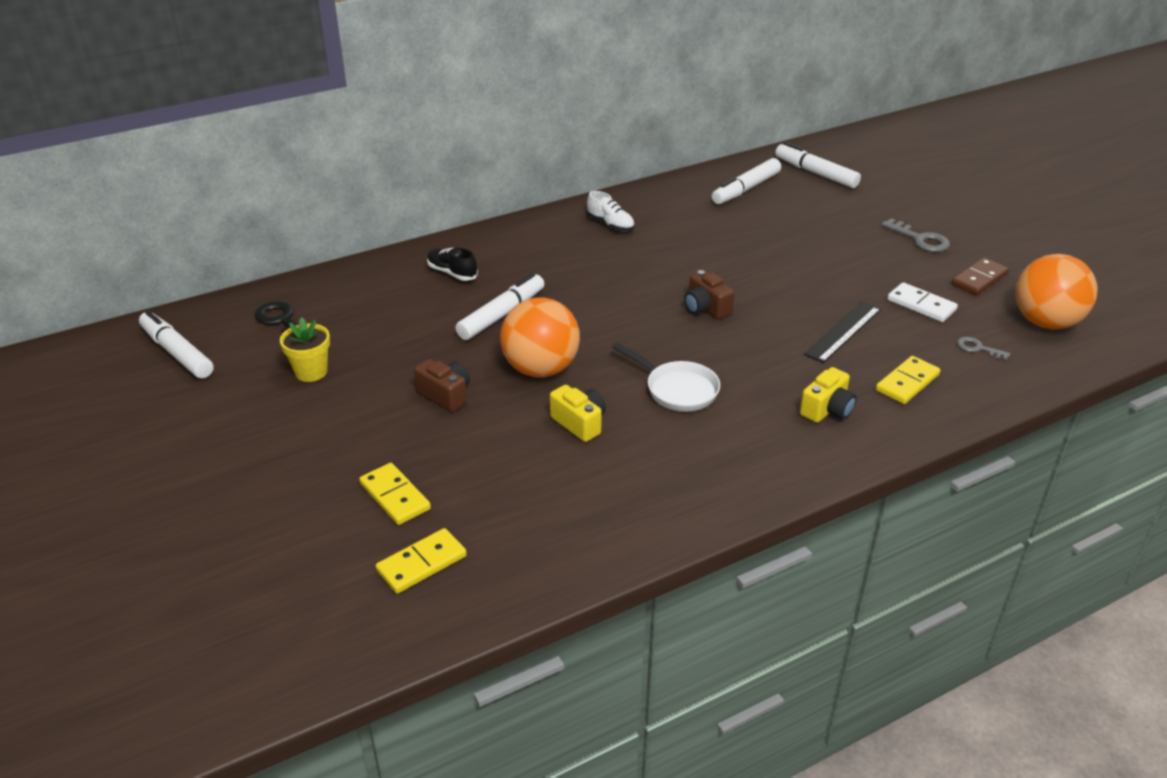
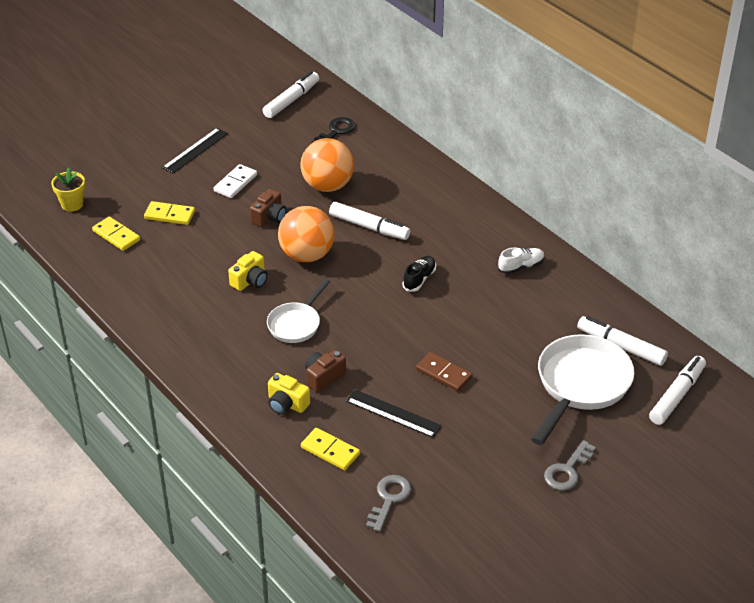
camera: 80 degrees right, 5 degrees up
(239, 458) = (195, 150): none -> black ruler
(311, 372) = (283, 157): yellow flower pot -> yellow flower pot (72, 204)
(395, 496) = (169, 215): yellow domino -> yellow domino turned 60 degrees clockwise
(452, 273) = (418, 194): black shoe -> black shoe (419, 279)
(610, 224) = (521, 266): white shoe -> white shoe turned 150 degrees counterclockwise
(706, 308) = (406, 332): brown camera -> brown camera (323, 377)
(800, 217) = (580, 385): none -> white pan
(921, 305) = (448, 465): white domino -> white domino (235, 183)
(977, 348) = (389, 499): grey key -> grey key, size x1.62
(979, 279) = (505, 509): brown domino -> brown domino (444, 373)
(1045, 322) = (442, 551): orange ball -> orange ball (327, 186)

